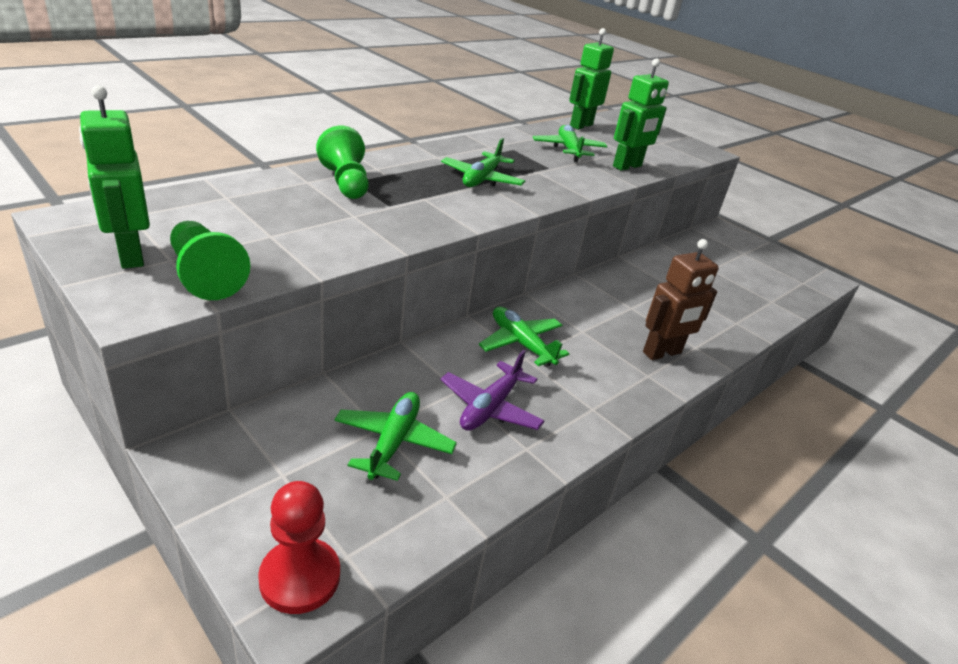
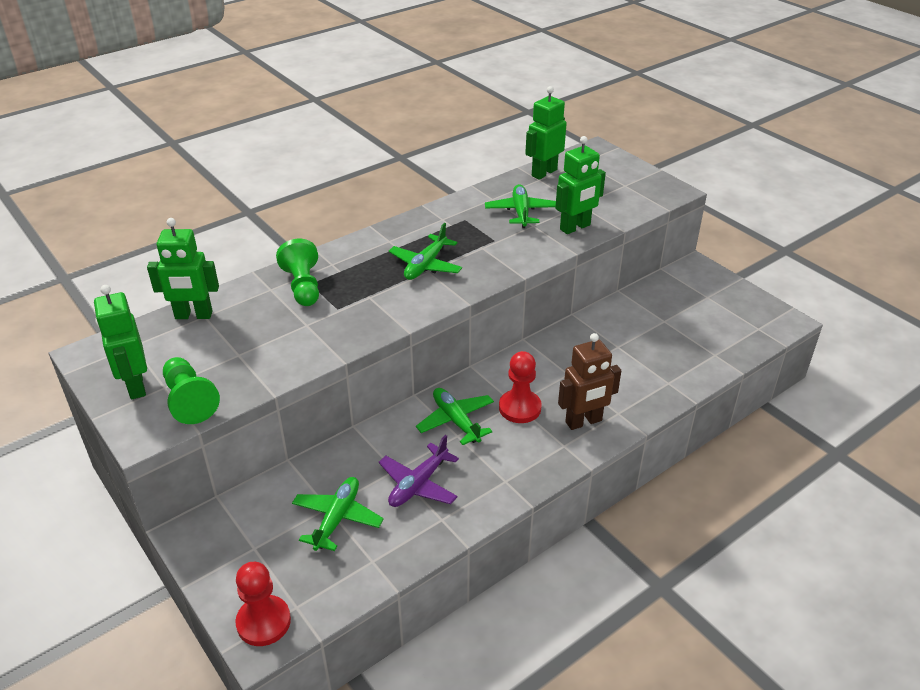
camera: 10 degrees right, 5 degrees up
(212, 195) = (193, 315): none -> green robot
(589, 335) = (520, 408): none -> red pawn

